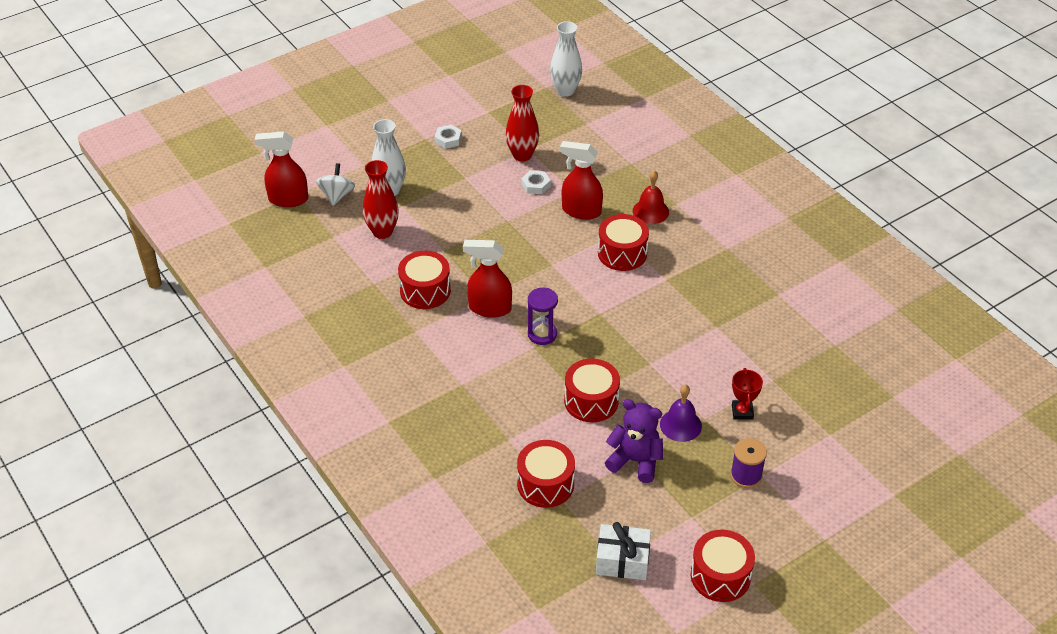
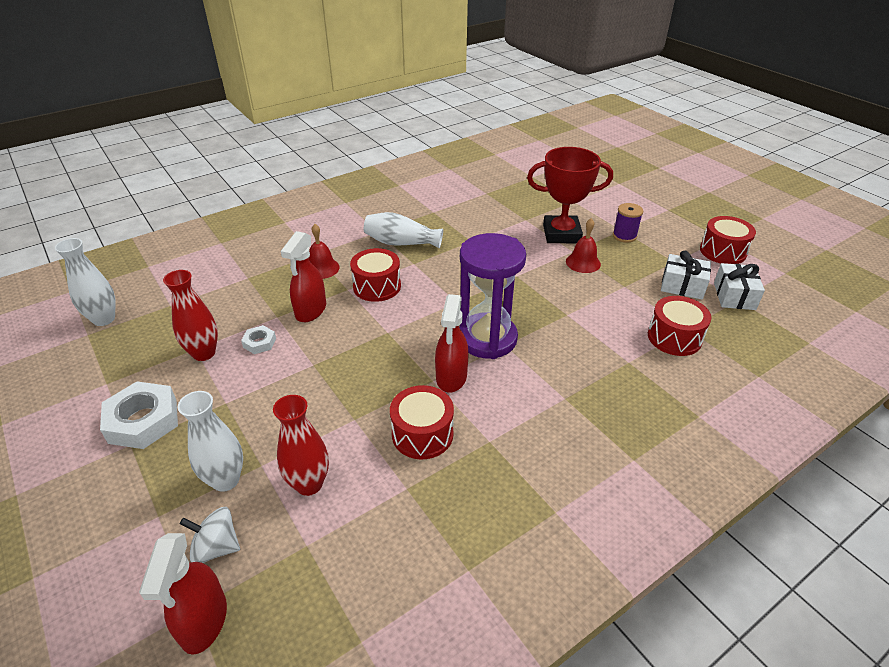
camera: 90 degrees left, 5 degrees down
(448, 139) = (143, 421): white nut -> white nut, size x1.98
(542, 334) = (487, 339): purple hourglass -> purple hourglass, size x1.99
(591, 401) = (568, 309): red drum -> none
(635, 461) = (629, 286): purple teddy bear -> none
(639, 513) = (682, 286): none -> white gift
(680, 425) = (583, 262): purple bell -> red bell
(705, 268) = (401, 243): none -> white vase
(742, 412) = (561, 234): red trophy -> red trophy, size x2.18

